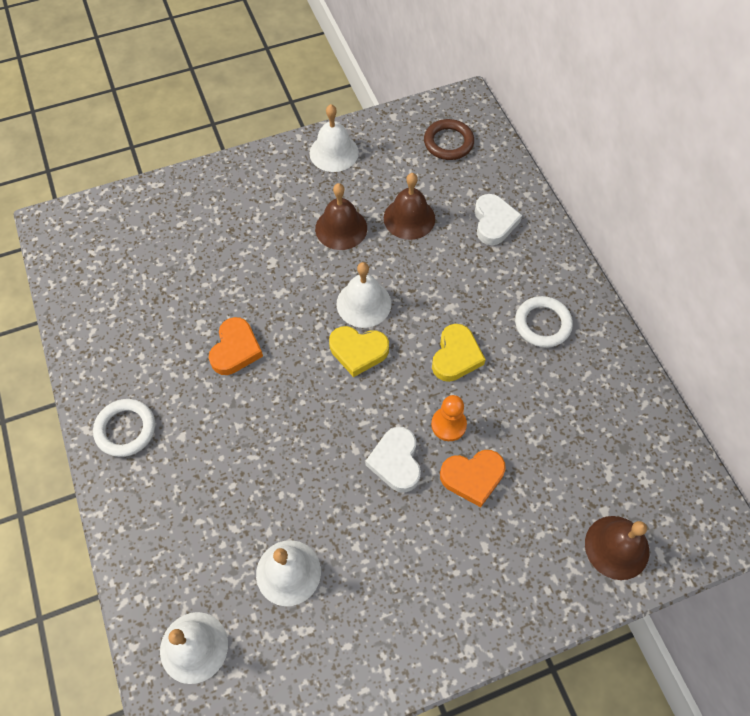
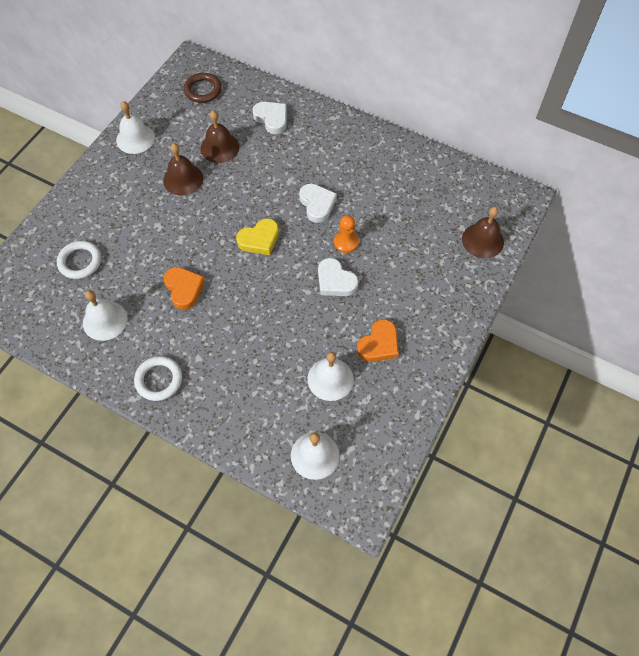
camera: 40 degrees left, 0 degrees up
(364, 303) = (237, 212): white bell -> white bell (105, 320)
(456, 356) = (317, 204): yellow heart -> white heart
(472, 477) = (383, 259): orange heart -> orange heart (379, 344)
(542, 324) = (348, 156): white ring -> white ring (80, 262)

